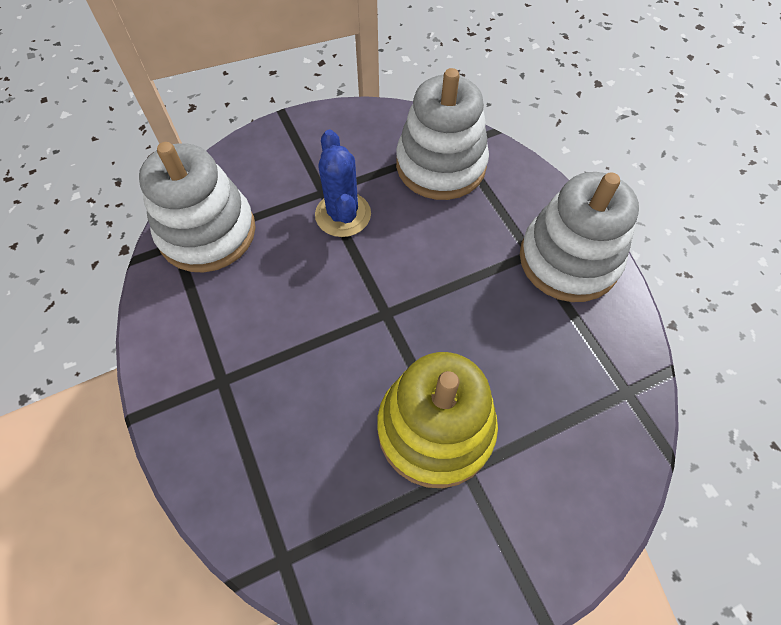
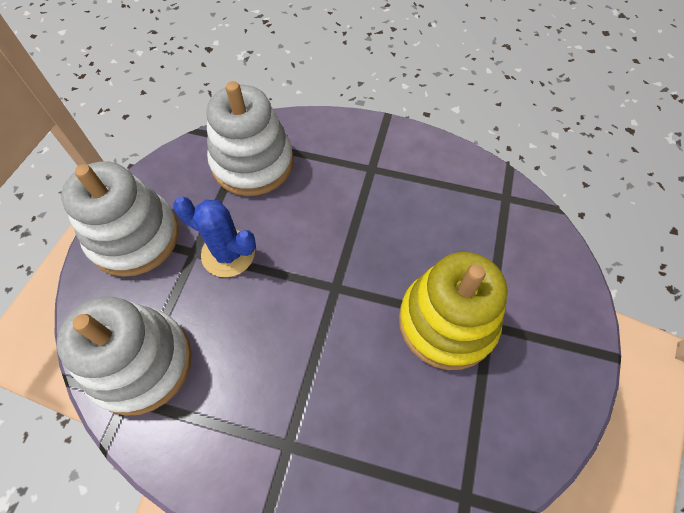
camera: 50 degrees left, 0 degrees up
(568, 259) = (395, 153): white stacking toy -> white stacking toy (134, 237)

